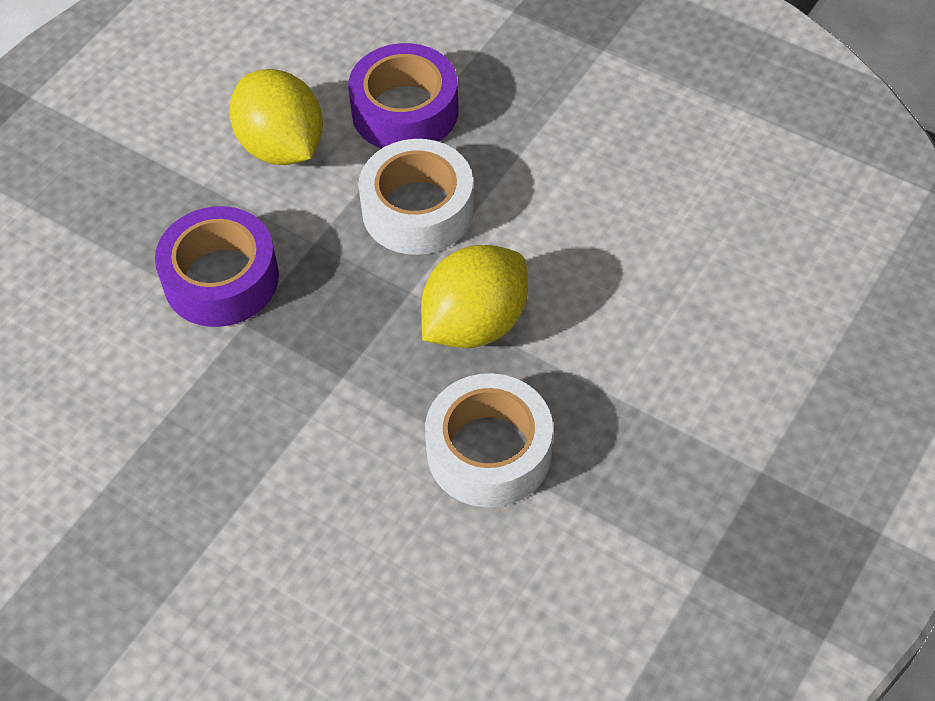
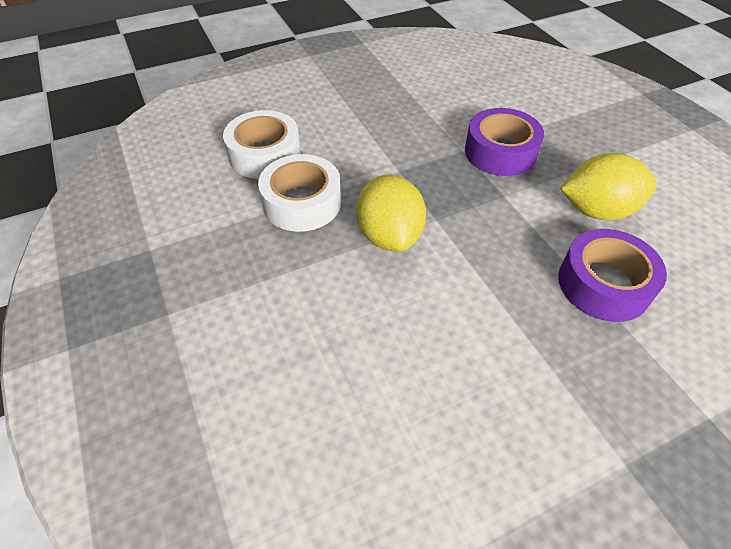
camera: 120 degrees right, 5 degrees down
(418, 209) = (501, 250): white tape -> white tape (265, 154)

